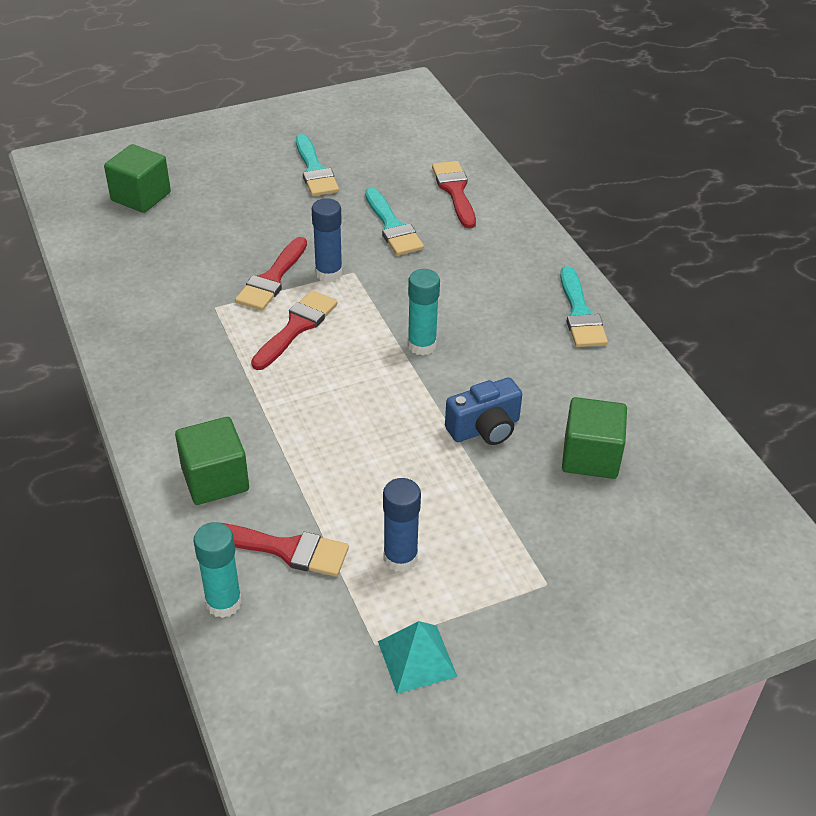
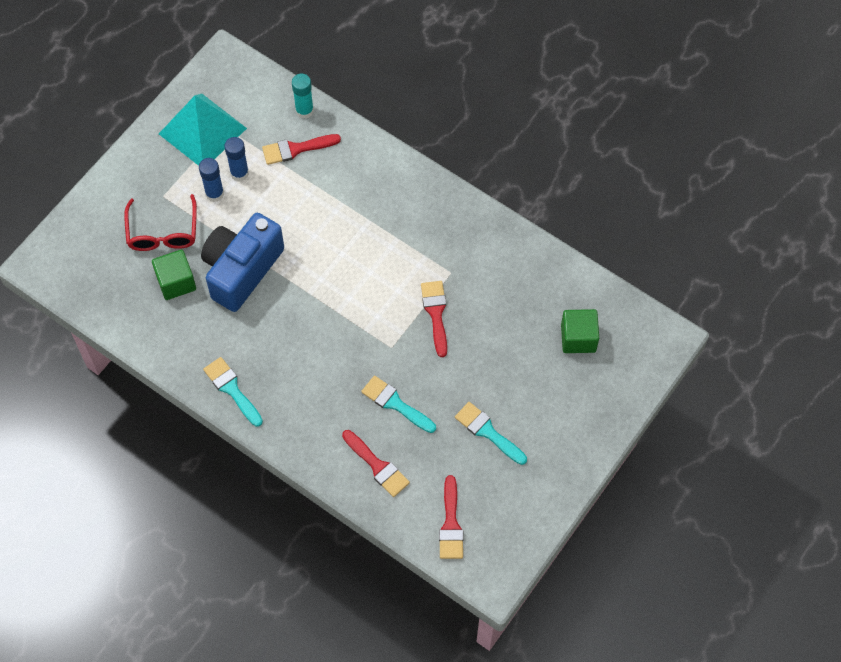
camera: 150 degrees right, 20 degrees up
(215, 479) = (358, 166): green cube -> none
(296, 327) = (392, 284): red brush -> red brush (451, 524)
(328, 273) = (405, 338): blue glue stick -> blue glue stick (214, 193)
(417, 659) = (202, 131): turquoise pyramid -> turquoise pyramid, size x2.02
(422, 345) = (311, 310): turquoise glue stick -> none
(485, 429) = (241, 270): blue camera -> blue camera, size x1.96
(576, 531) = (163, 232): none -> red glasses

